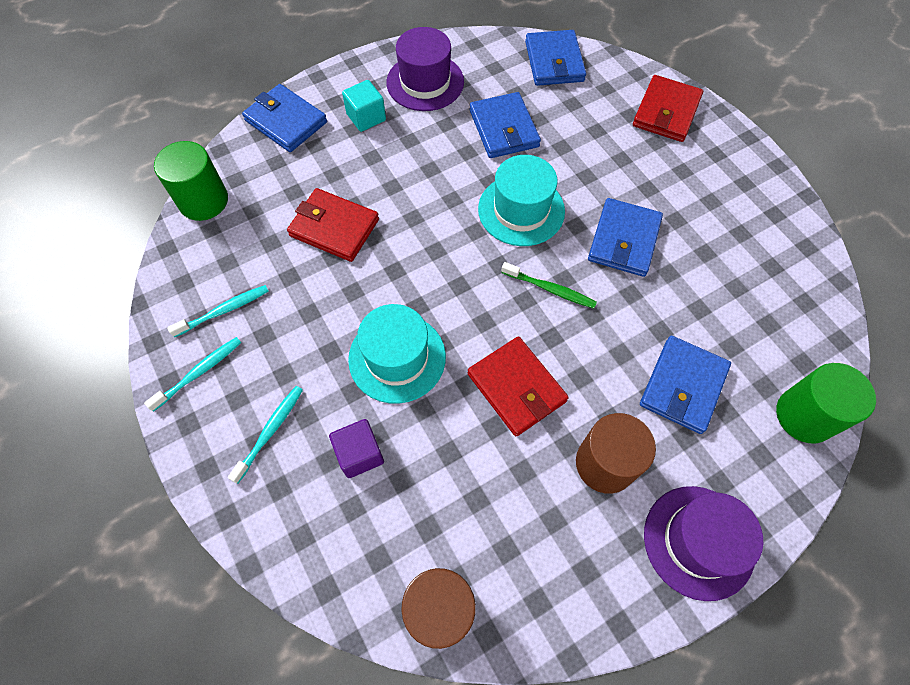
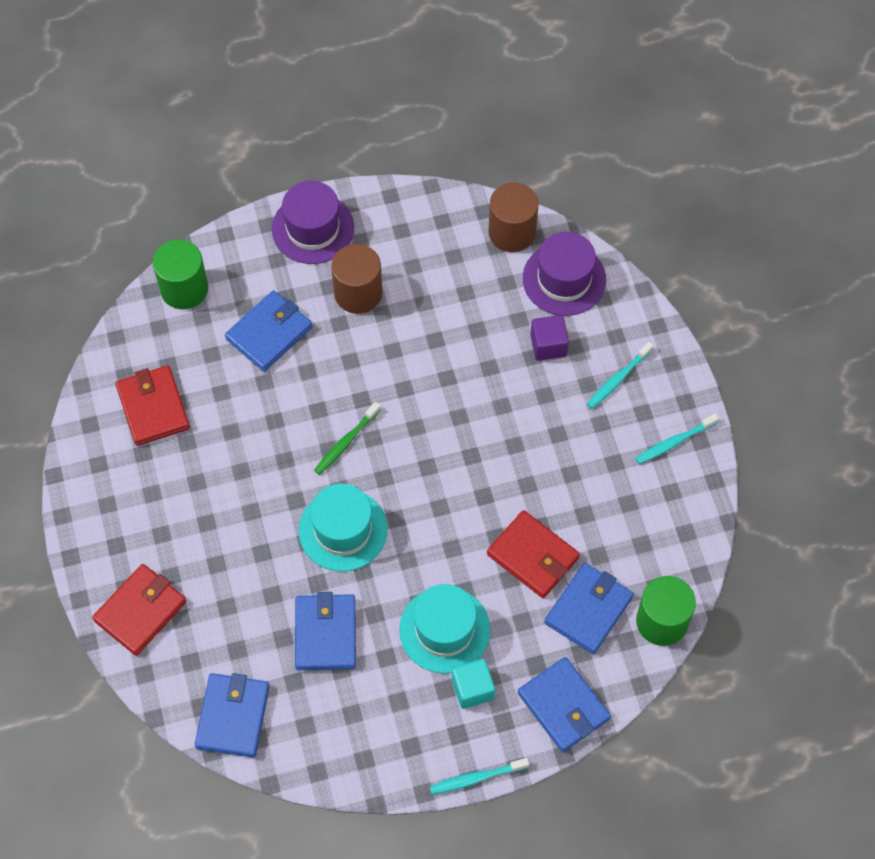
camera: 165 degrees left, 0 degrees up
(224, 311) = (649, 494): turquoise toothbrush -> turquoise toothbrush (476, 778)
(397, 358) = (501, 414): turquoise hat -> turquoise hat (444, 630)
(425, 82) = (393, 724): purple hat -> purple hat (564, 279)
(516, 387) = (407, 365): red wallet -> red wallet (153, 407)
(550, 289) = (346, 442): green toothbrush -> green toothbrush turned 90 degrees counterclockwise
(624, 240) = (257, 473): blue wallet -> blue wallet (588, 610)

